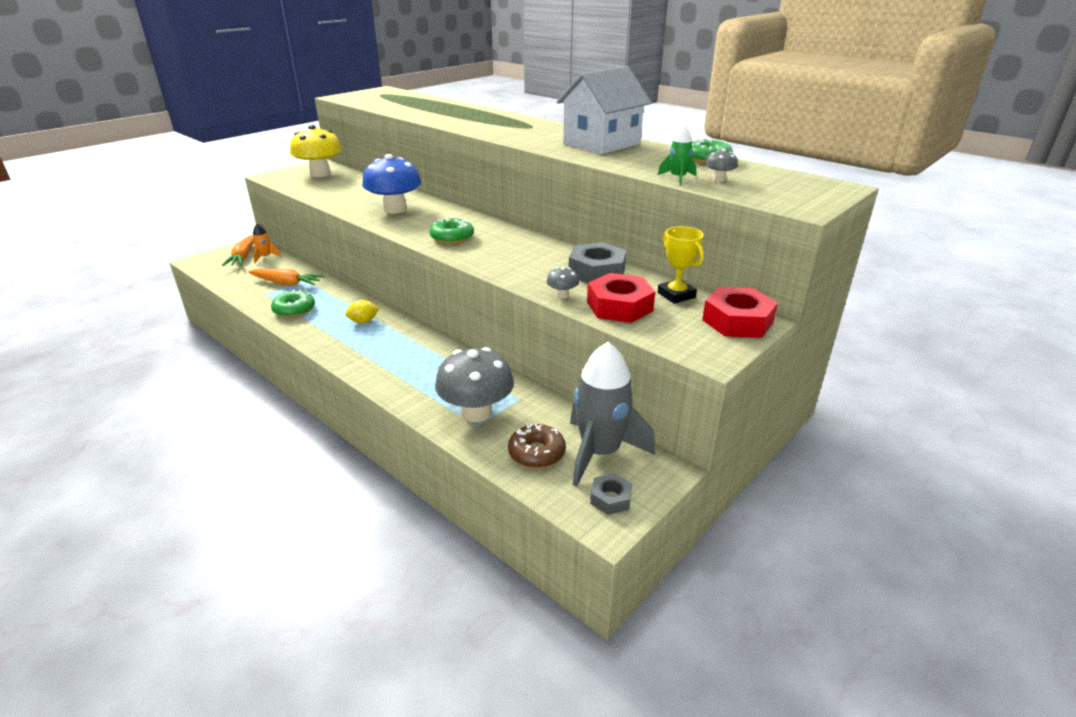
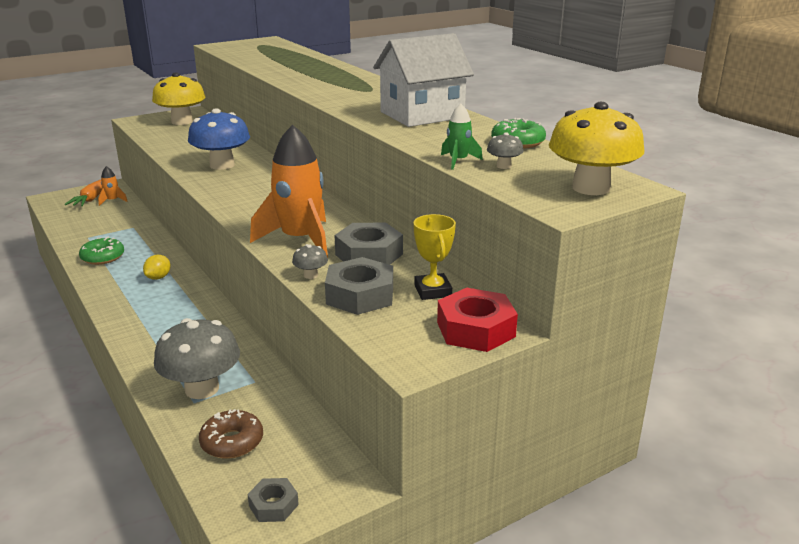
camera: 15 degrees right, 5 degrees down
(287, 283) = (114, 229): orange carrot -> none
(363, 321) = (158, 277): yellow lemon -> yellow lemon turned 60 degrees counterclockwise
(452, 238) = (252, 201): green donut -> none
(526, 266) = (300, 240): none -> orange rocket
(600, 452) = (297, 454): grey rocket -> none
(619, 306) = (360, 295): red nut -> grey nut
(806, 190) = (590, 188): none -> yellow mushroom

